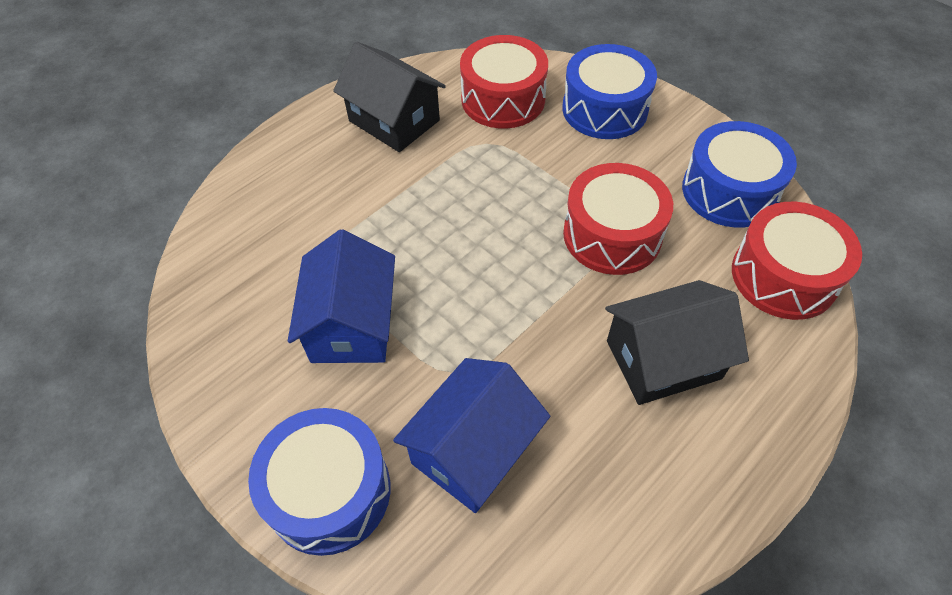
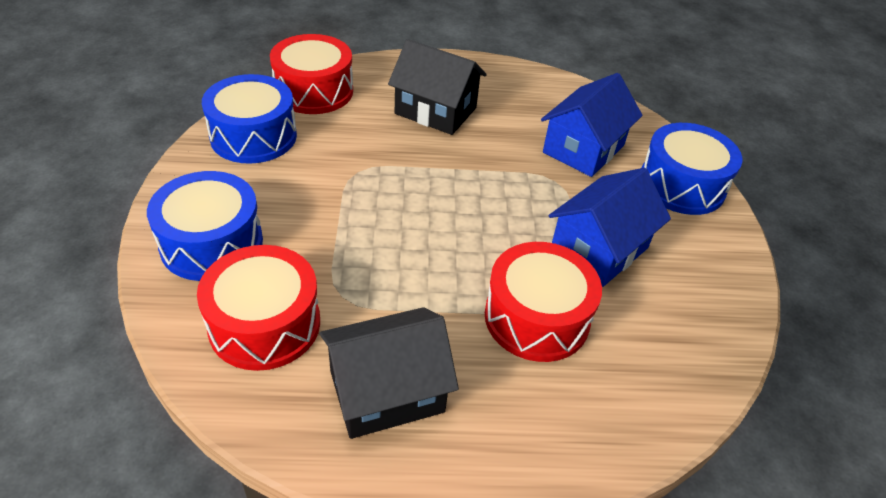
camera: 140 degrees left, 10 degrees down
(394, 120) = (386, 391): black house -> black house turned 75 degrees clockwise
(473, 450) = (583, 149): blue house -> blue house turned 45 degrees counterclockwise
(612, 235) = (363, 170): red drum -> red drum (536, 318)

